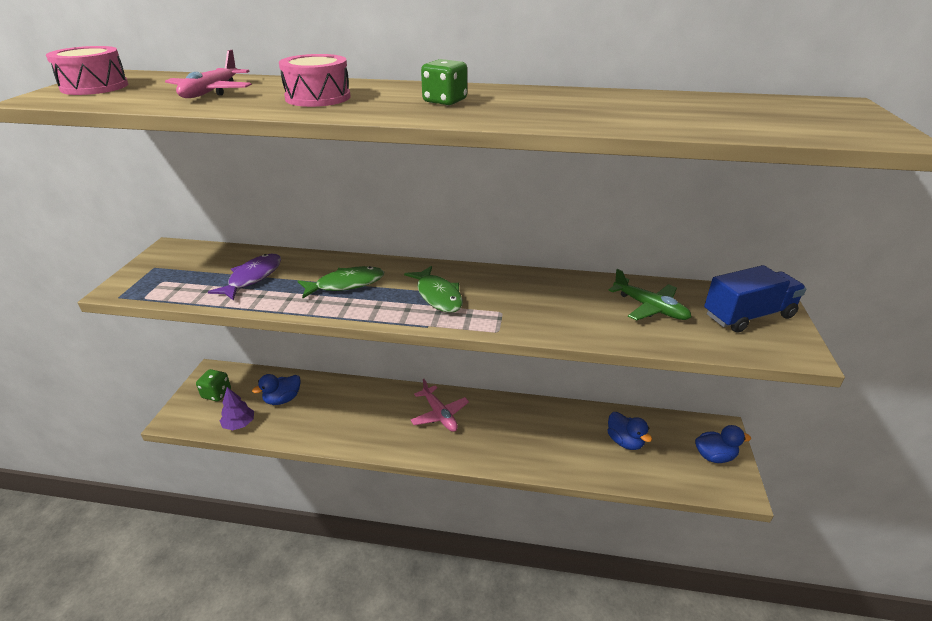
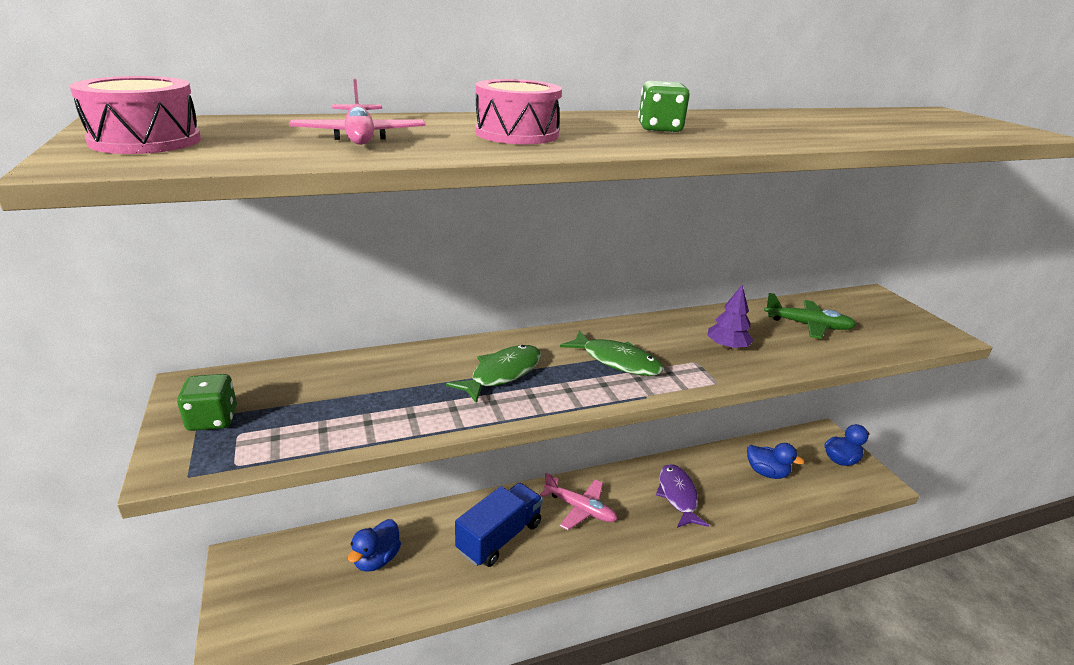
camera: 30 degrees left, 5 degrees down
(216, 394) = (272, 586): green dice -> green dice (212, 419)
(239, 424) = (342, 614): purple tree -> purple tree (727, 347)
(253, 277) = (372, 395): purple fish -> purple fish (678, 496)
(748, 316) = (880, 314): blue truck -> blue truck (499, 537)

